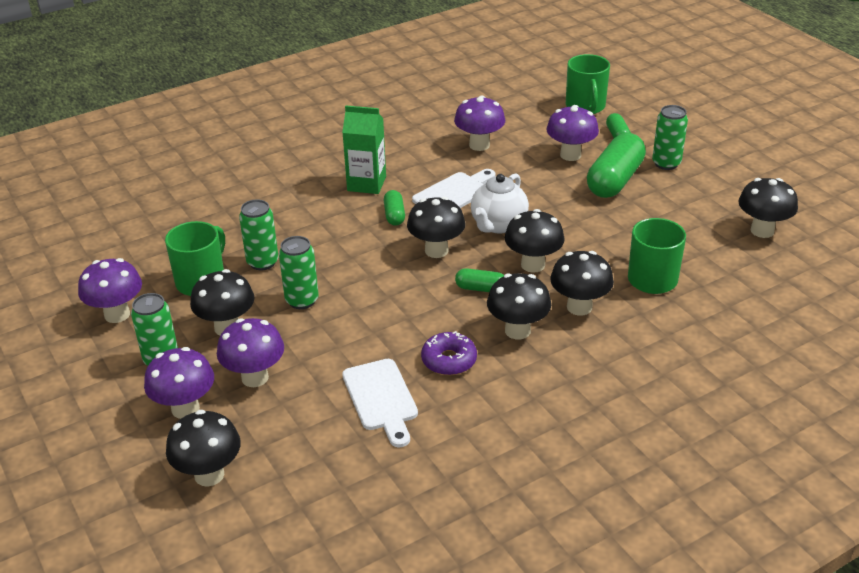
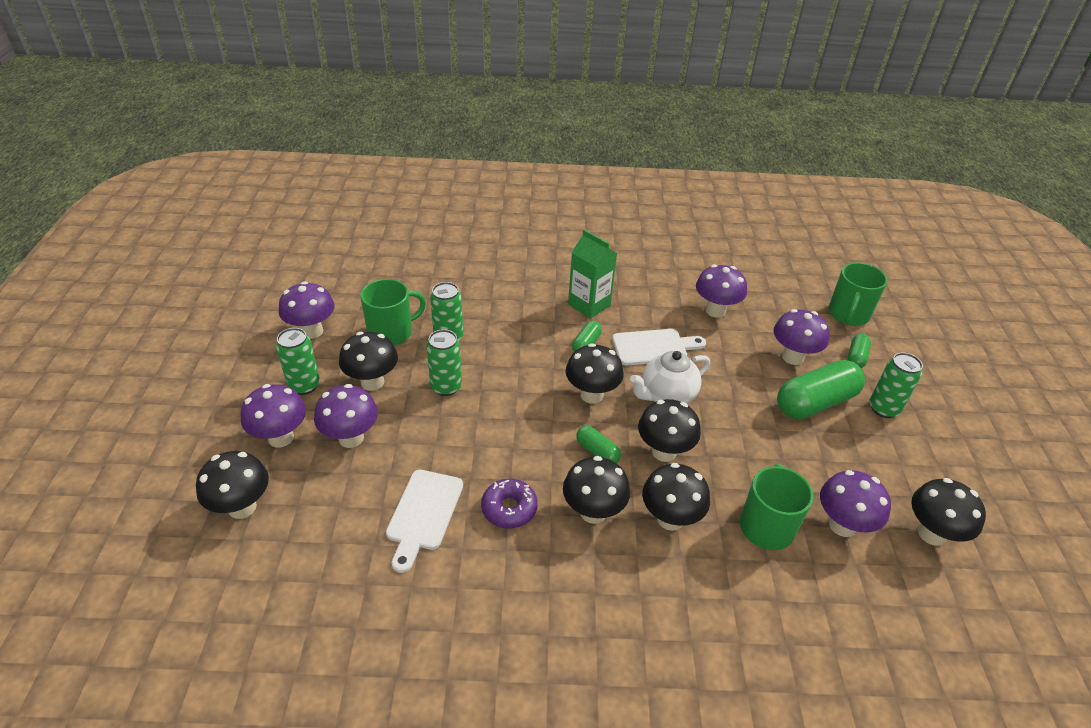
camera: 30 degrees right, 5 degrees up
(701, 253) = (842, 525): none -> purple mushroom

